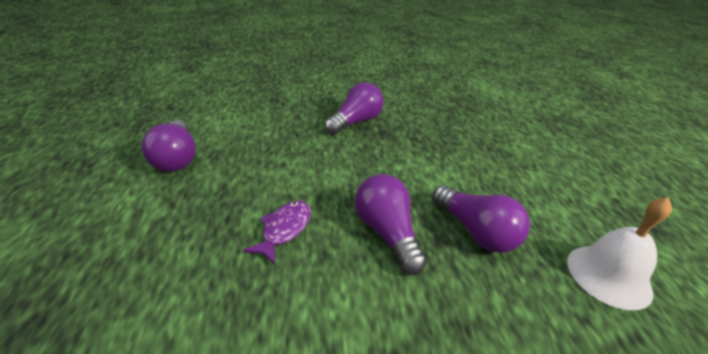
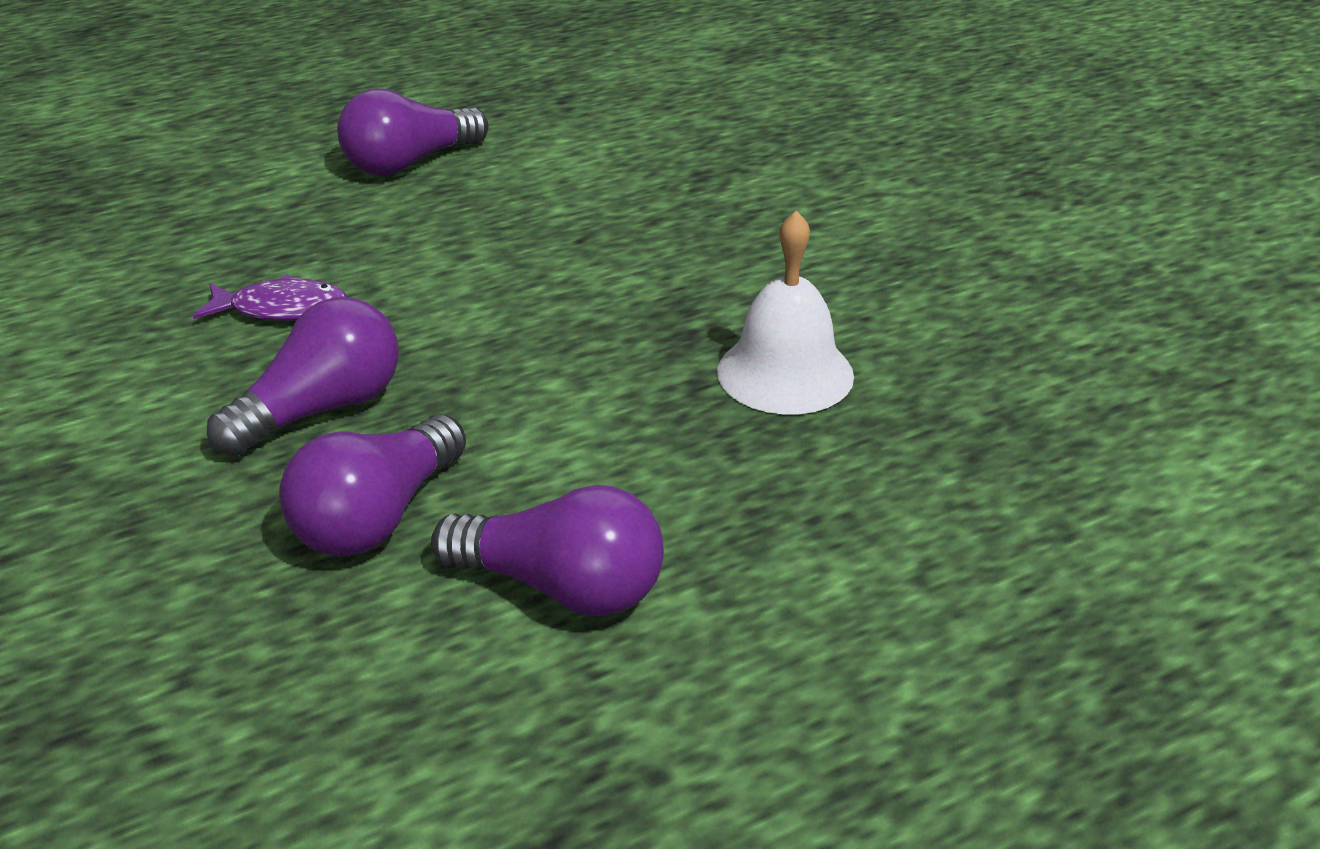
camera: 70 degrees right, 0 degrees up
(355, 122) = (698, 290): purple light bulb -> purple light bulb (562, 587)
(608, 275) = (319, 725): white bell -> white bell (785, 373)

